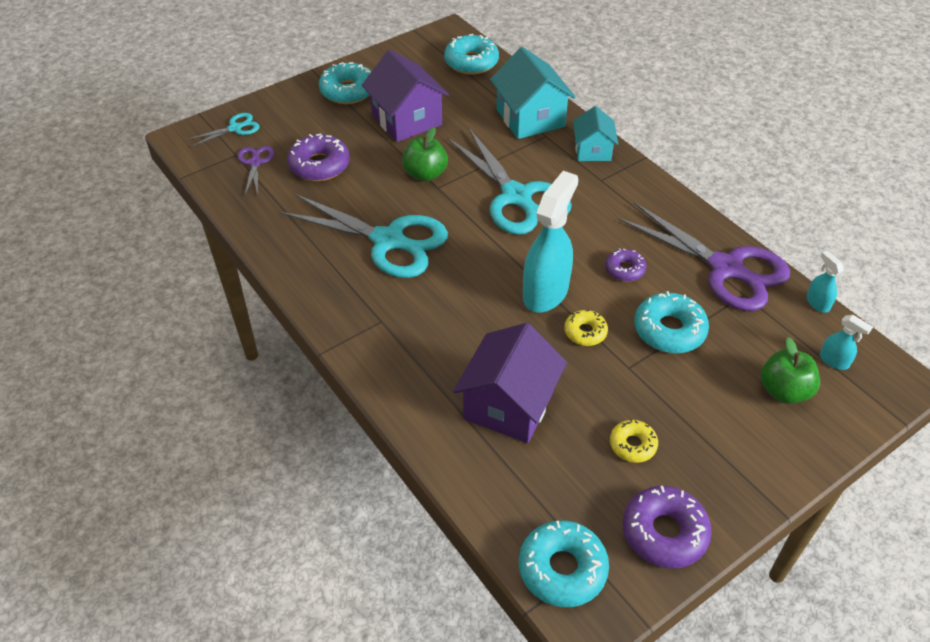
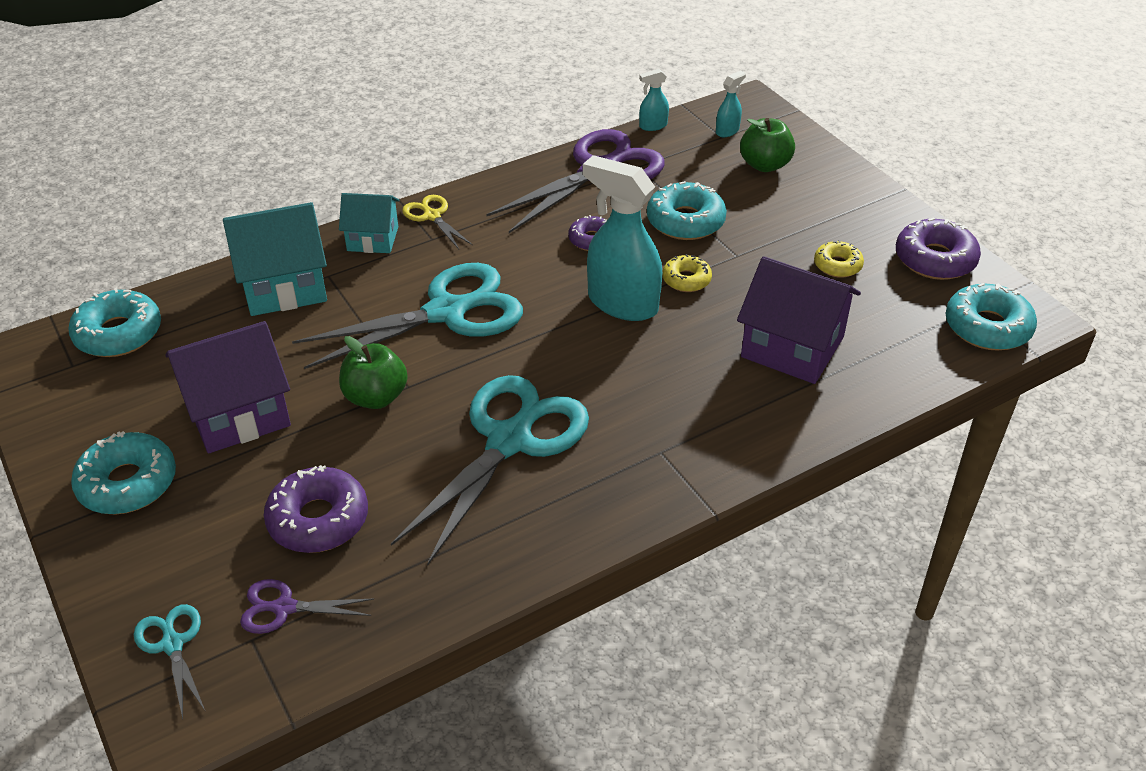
camera: 85 degrees left, 5 degrees down
(629, 176) = (432, 216): none -> yellow scissors

